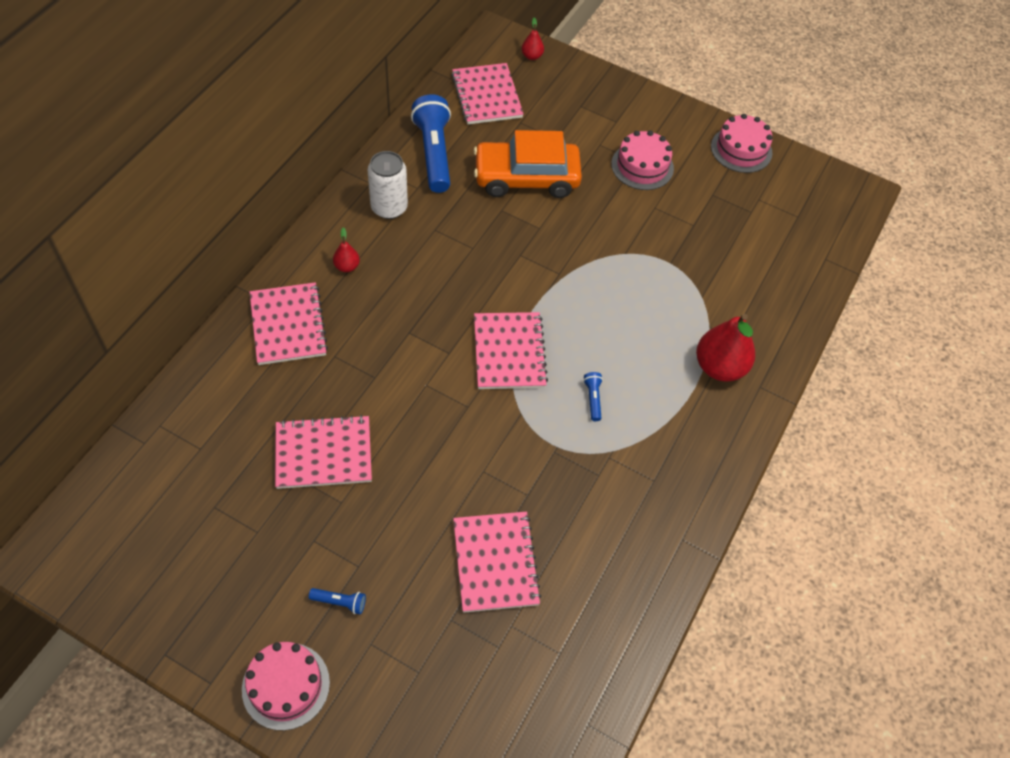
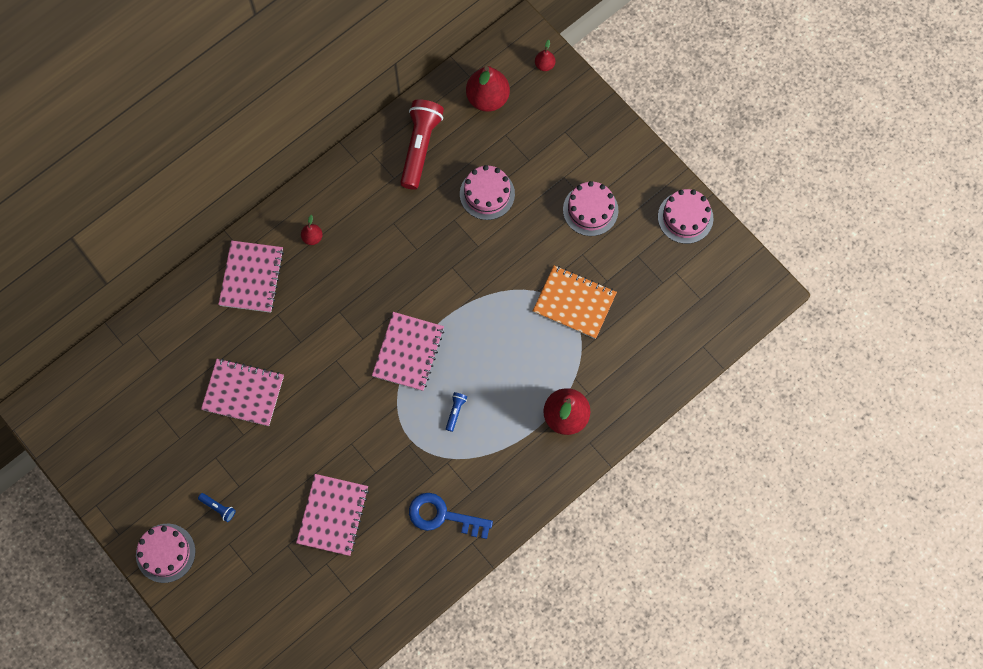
camera: 25 degrees right, 15 degrees up
(389, 207) = (364, 191): white can -> none
(434, 153) = (420, 147): blue flashlight -> red flashlight
(487, 96) = (487, 98): pink notebook -> red pear
(526, 178) = (487, 194): orange car -> pink cake
(633, 519) = (443, 516): none -> blue key
(670, 254) = (574, 303): none -> orange notebook

